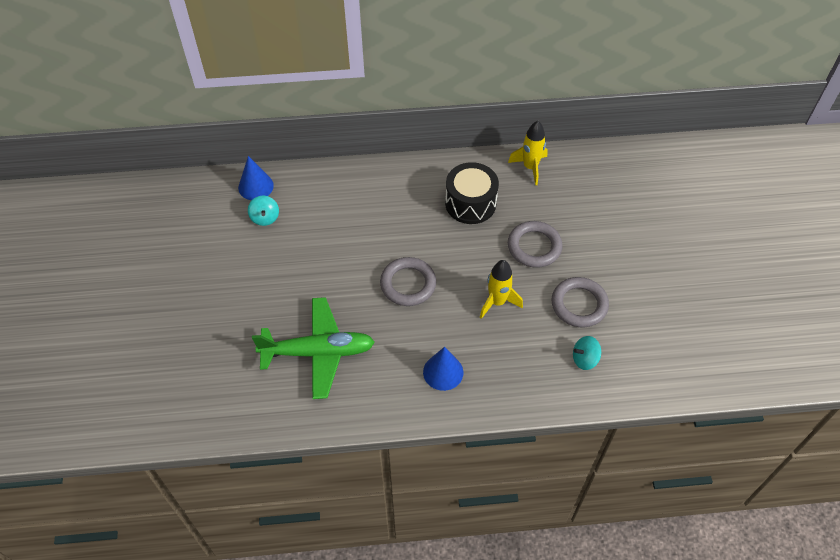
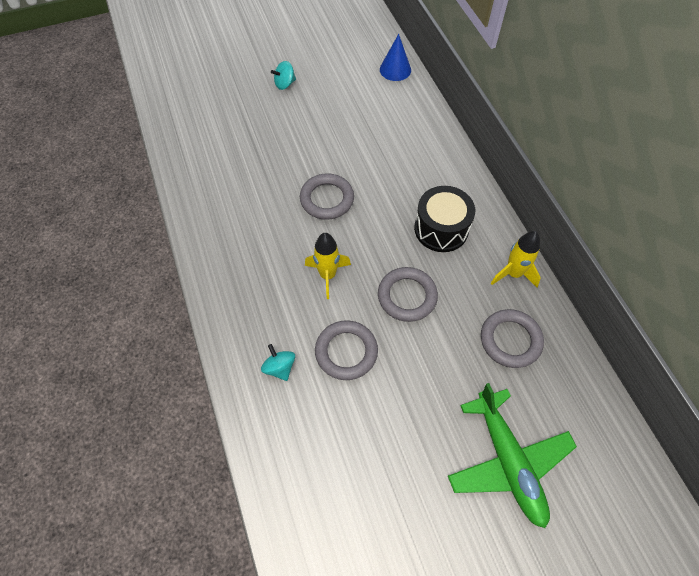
camera: 75 degrees right, 5 degrees up
(265, 218) = (364, 84): turquoise spinning top -> turquoise spinning top (285, 84)
(318, 352) = (239, 153): green plane -> green plane (508, 461)
(443, 372) = (238, 246): blue cone -> none
(591, 188) = (510, 340): none -> grey ring

